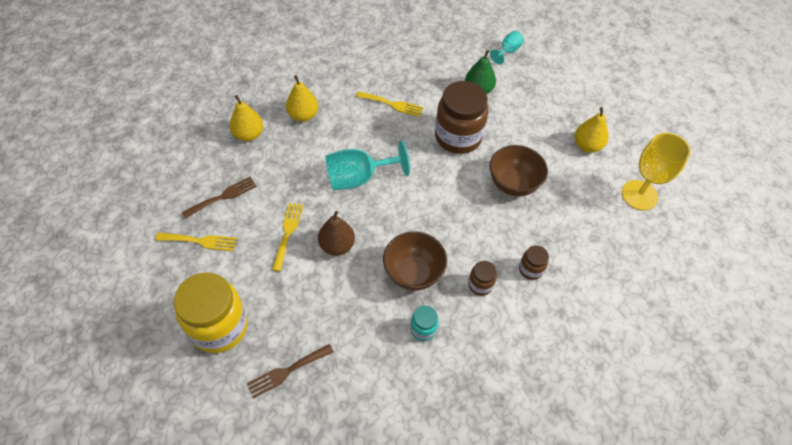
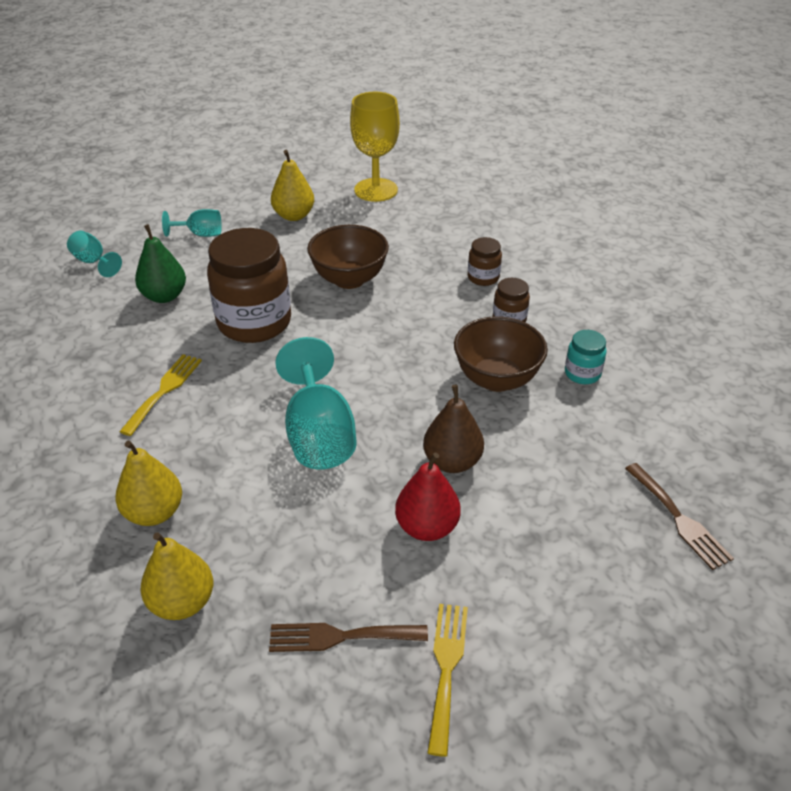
camera: 85 degrees left, 15 degrees down
(219, 326) = (622, 617): yellow jar -> none
(223, 196) = (340, 636): brown fork -> brown fork turned 60 degrees counterclockwise
(288, 232) = (427, 527): yellow fork -> red pear
(550, 97) = (200, 234): none -> turquoise goblet

